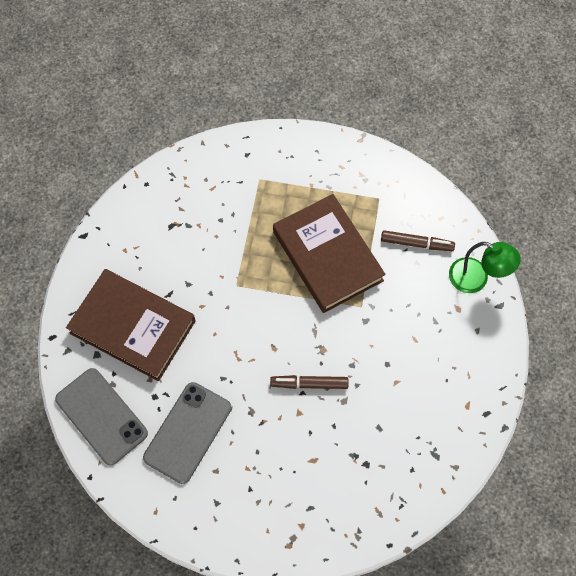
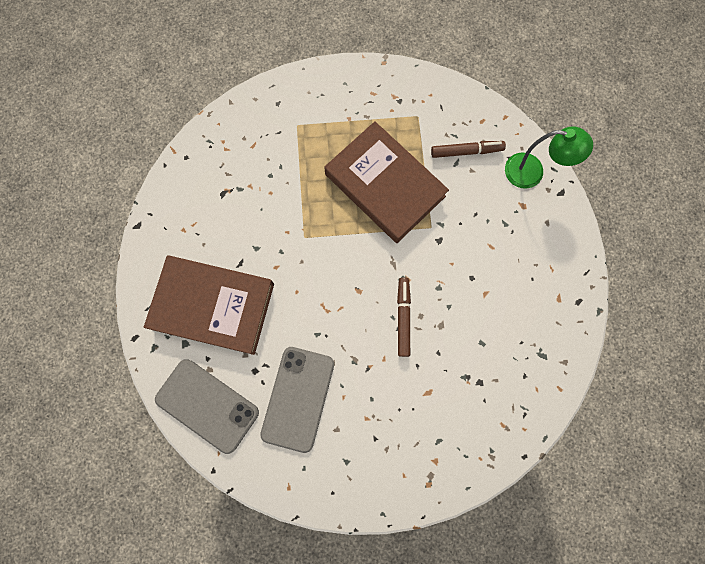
camera: 15 degrees left, 10 degrees up
(309, 384) = (403, 317): brown marker -> brown marker turned 105 degrees clockwise

